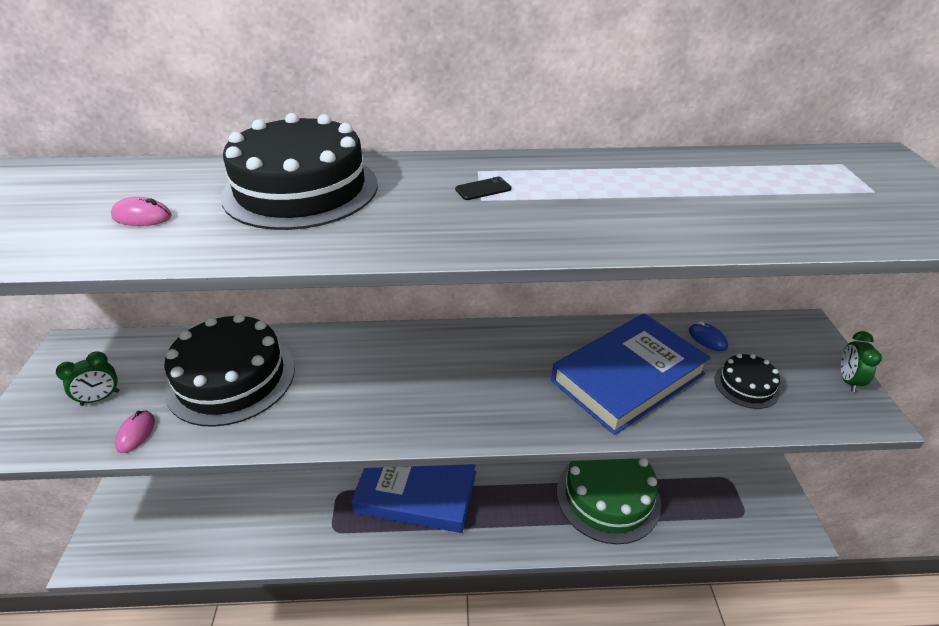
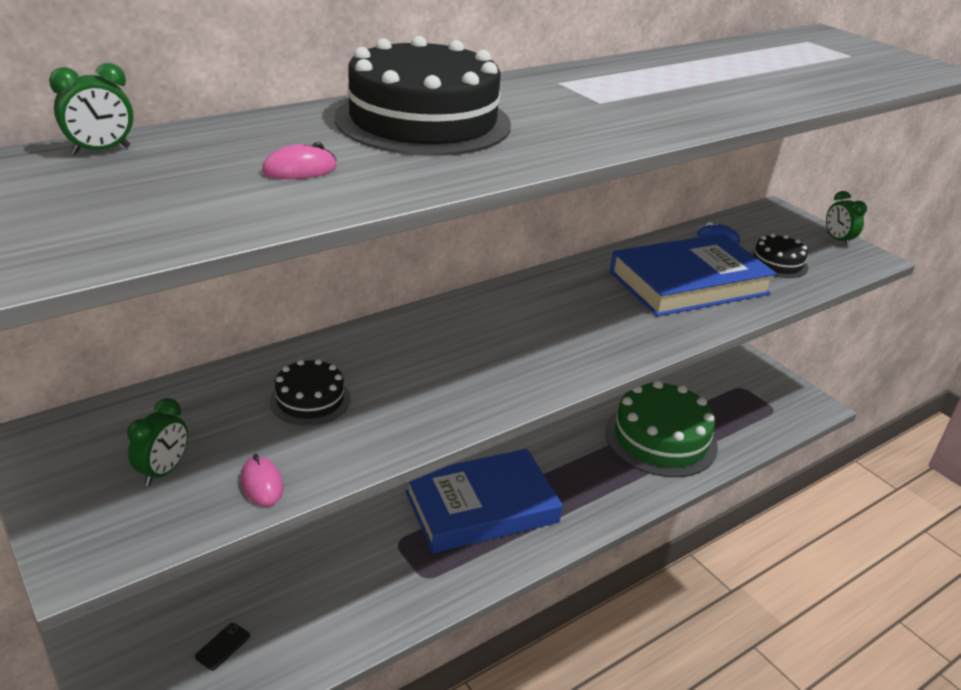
camera: 35 degrees left, 5 degrees down
(63, 172) = (101, 150): none -> green clock
(231, 378) = (310, 399): black cake -> black cake, size x0.49
(483, 189) = (587, 95): black phone -> black phone (222, 646)
(628, 377) = (688, 283): blue book -> blue book turned 45 degrees clockwise

